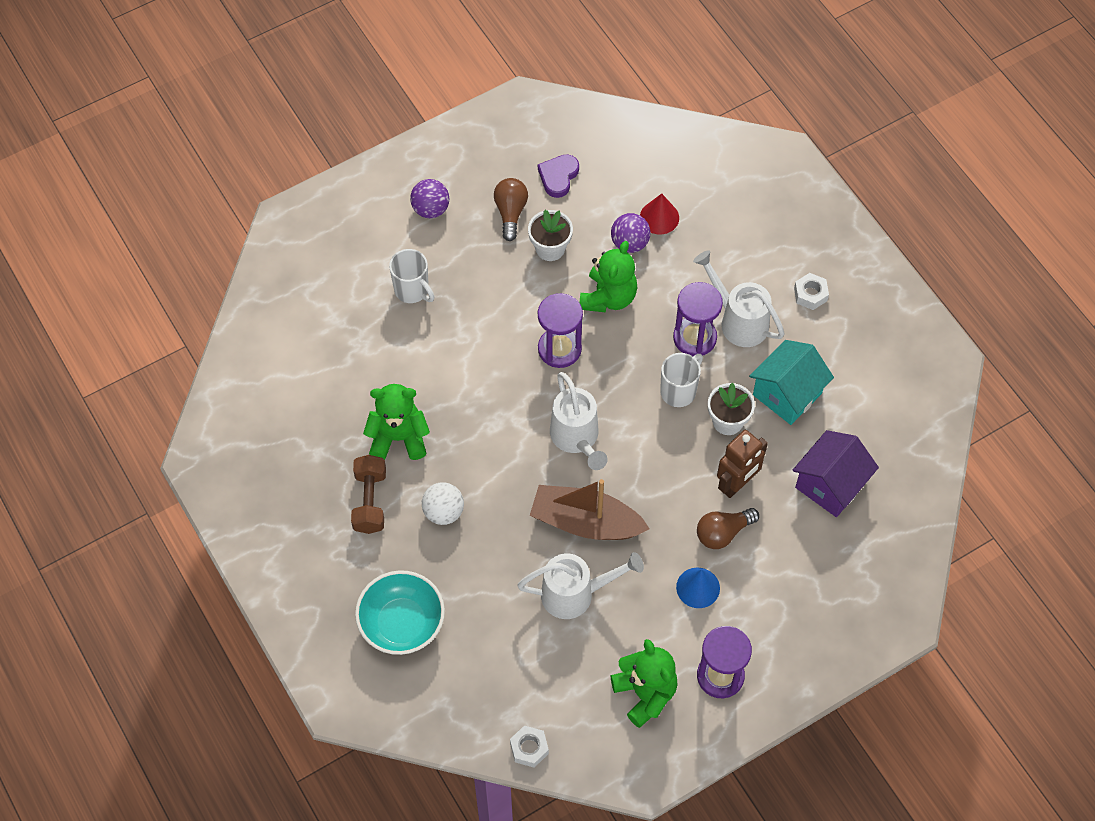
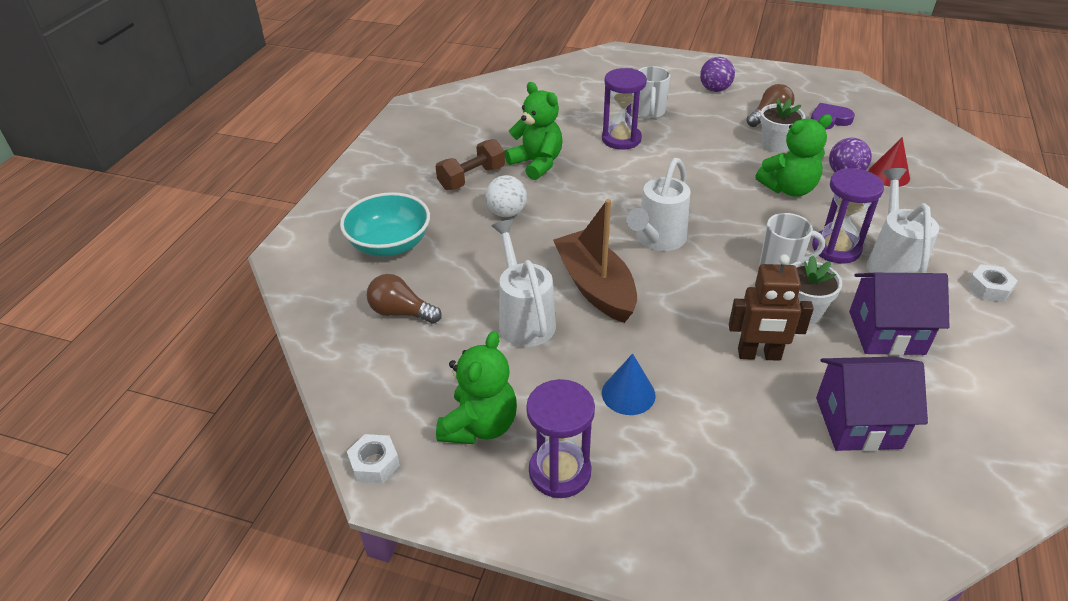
camera: 50 degrees right, 20 degrees down
(529, 748) = (345, 380): white nut -> white nut (374, 464)
(559, 349) = (712, 191): purple hourglass -> purple hourglass (621, 139)
(575, 594) = (524, 319): white watering can -> white watering can turned 150 degrees counterclockwise
(723, 533) = (702, 376): brown light bulb -> brown light bulb (401, 312)
(787, 394) = (886, 332): turquoise house -> purple house

